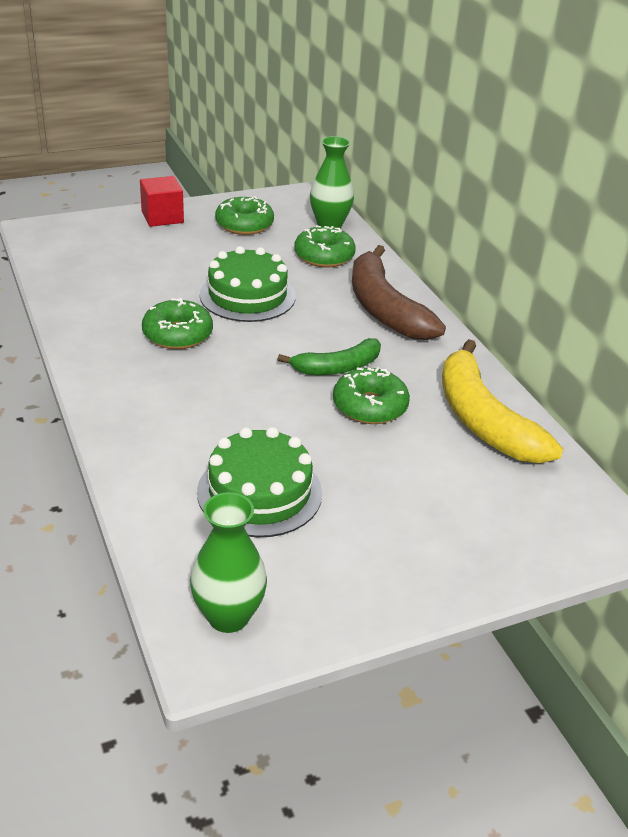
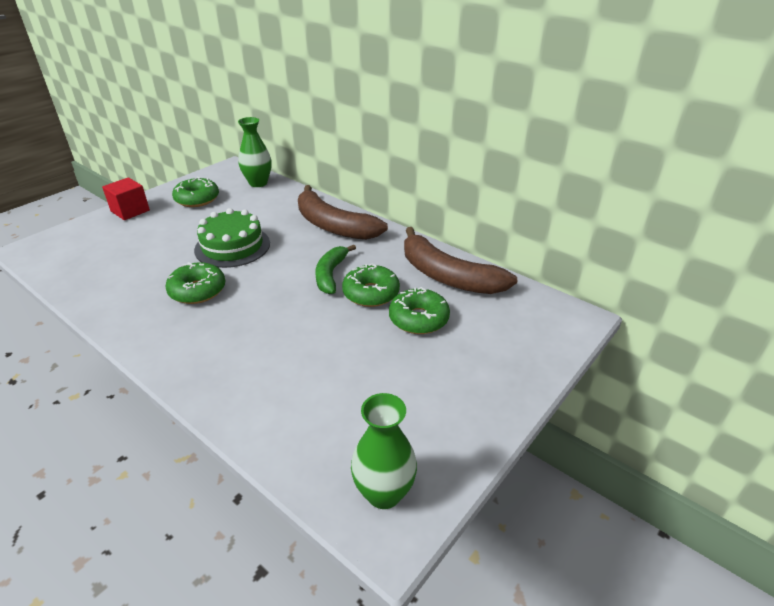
camera: 25 degrees left, 0 degrees up
(259, 492) = (339, 385): green cake -> none
(324, 256) = (268, 204): green donut -> green donut (418, 319)
(337, 367) = (330, 275): green banana -> green banana turned 150 degrees clockwise
(483, 420) = (448, 276): yellow banana -> brown banana

